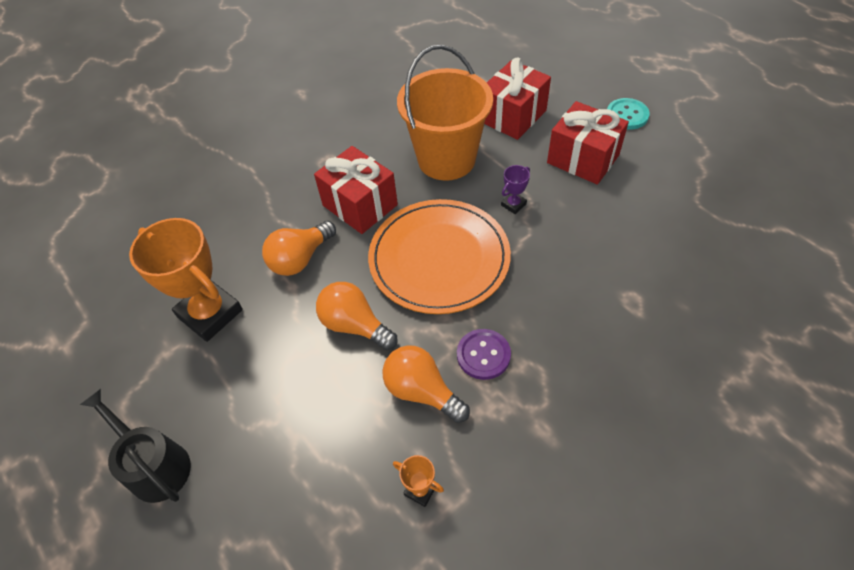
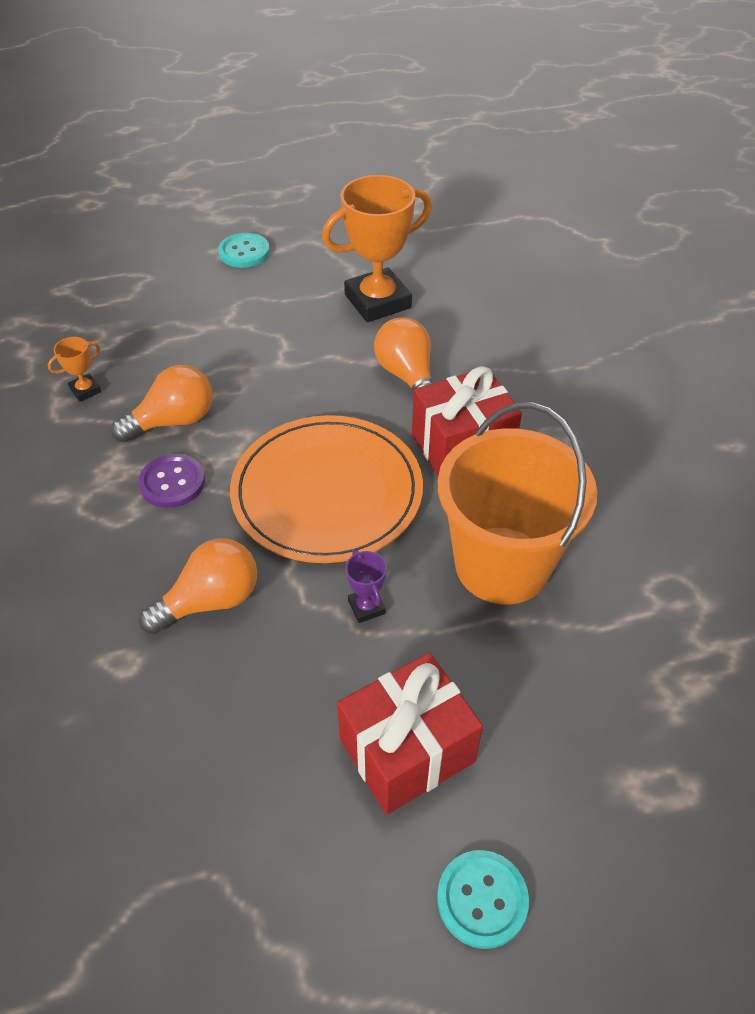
camera: 110 degrees right, 5 degrees down
(155, 465) = (244, 252): black watering can -> turquoise button
(355, 325) = (287, 395): orange light bulb -> orange light bulb (210, 601)
(513, 116) = (563, 697): red gift -> none

